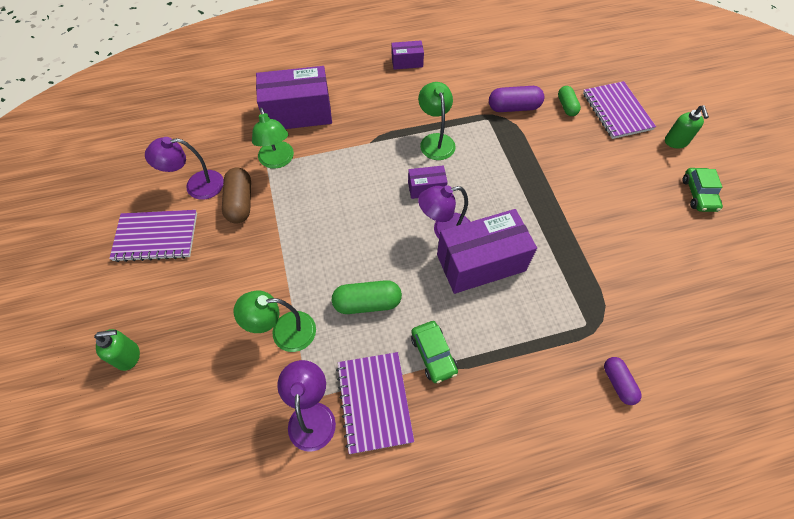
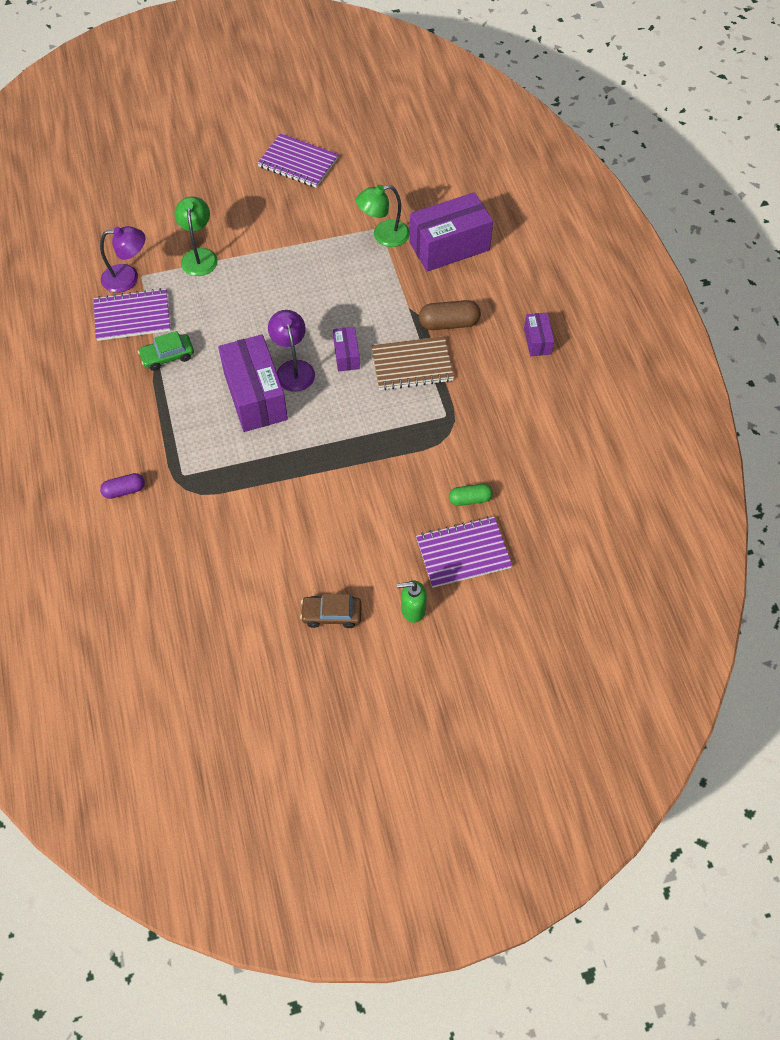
camera: 90 degrees right, 0 degrees up
(128, 356) = (189, 165): green soap dispenser -> none
(156, 237) = (298, 163): purple notebook -> purple notebook turned 60 degrees counterclockwise
(196, 186) = (353, 181): purple lamp -> none
(240, 202) = (333, 213): brown capsule -> brown capsule (449, 323)
(298, 113) = (449, 246): purple box -> purple box turned 75 degrees clockwise
(367, 303) = (221, 310): green capsule -> none
(435, 141) = (412, 365): green lamp -> brown notebook
(513, 108) = (465, 443): purple capsule -> none
(698, 194) = (331, 614): green car -> brown car

